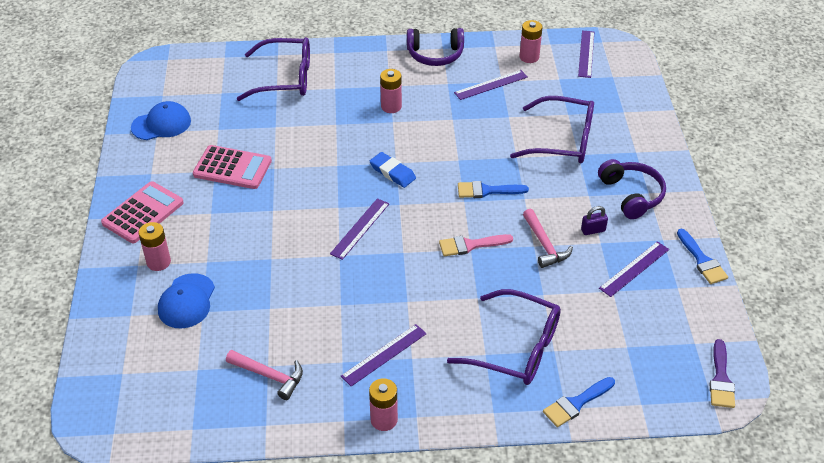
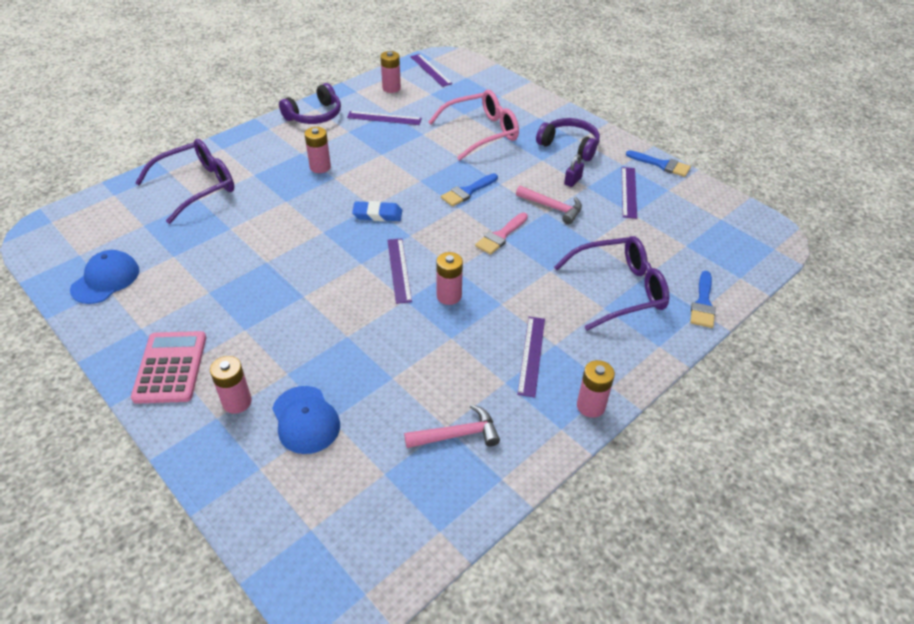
camera: 40 degrees left, 0 degrees up
(232, 168) = (224, 281): pink calculator -> none
(374, 271) = (449, 296): none -> pink battery
(491, 85) = (384, 118): purple ruler -> purple ruler turned 75 degrees clockwise
(561, 140) = (480, 132): purple glasses -> pink glasses
(721, 379) = (763, 232): purple brush -> none

